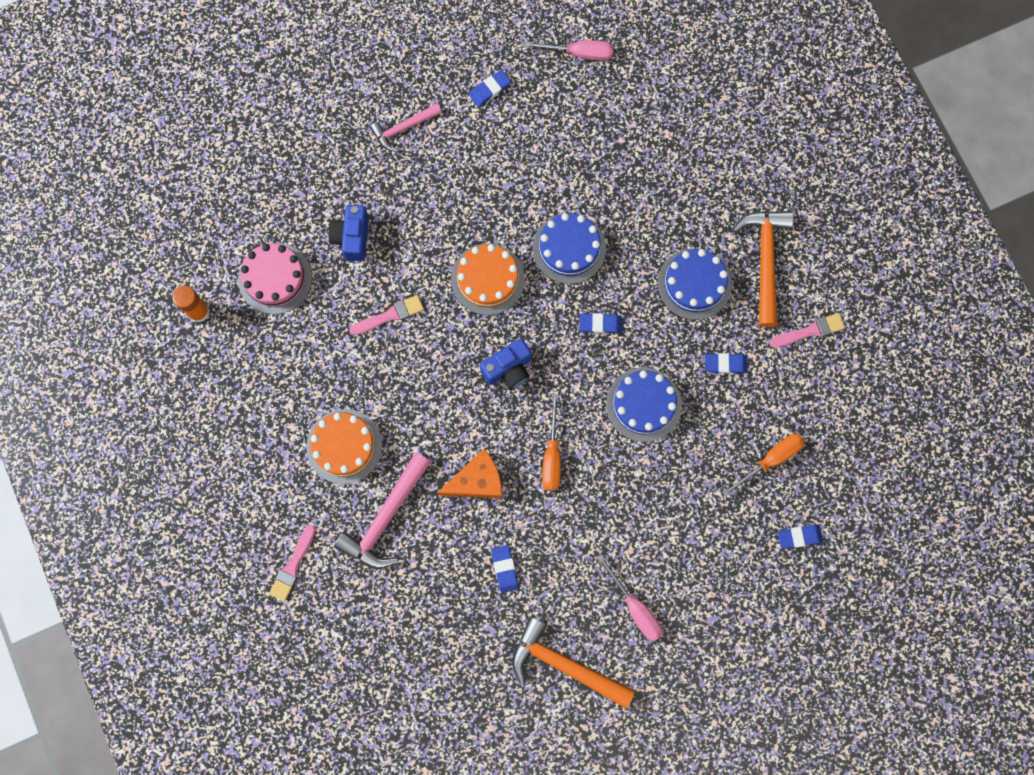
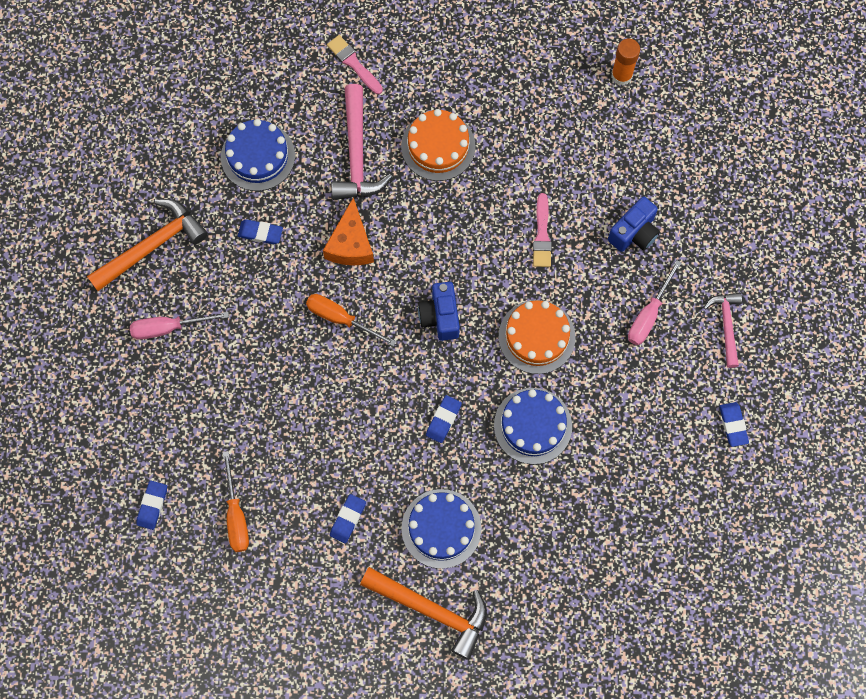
camera: 115 degrees right, 5 degrees down
(275, 278) = (624, 151): pink cake -> none
(352, 237) = (634, 233): blue camera -> blue camera turned 105 degrees clockwise
(385, 517) = (357, 154): pink hammer -> pink hammer turned 150 degrees counterclockwise
(578, 53) = (736, 531): pink screwdriver -> pink screwdriver (648, 315)
(643, 404) = (347, 423): blue cake -> blue cake (258, 156)
(810, 331) = (340, 619): pink brush -> none

